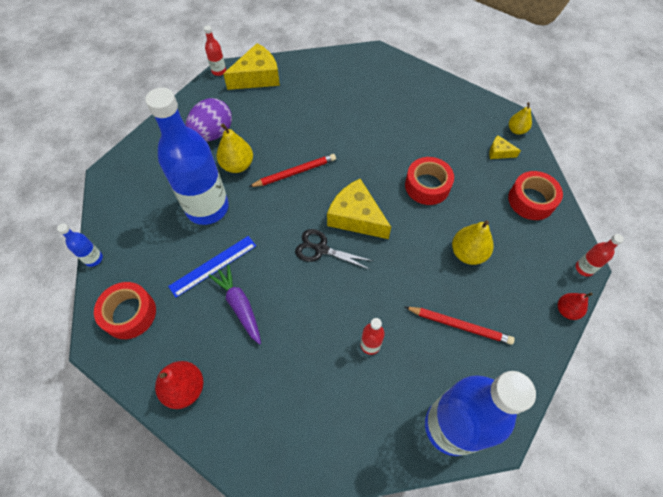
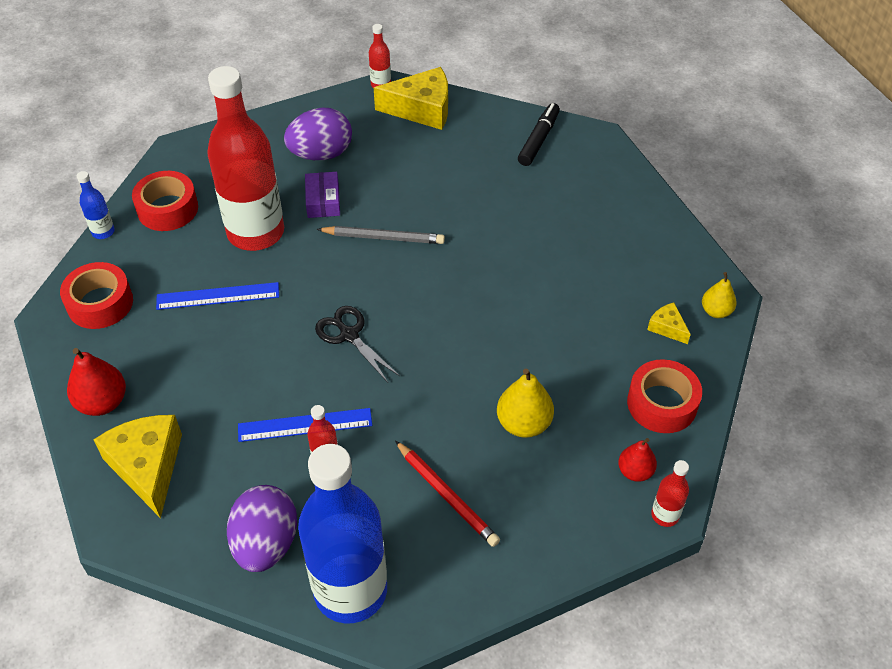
camera: 30 degrees right, 10 degrees down
(207, 208) = (256, 232): blue bottle -> red bottle
(237, 165) = (323, 201): yellow pear -> purple box
(239, 305) = (215, 350): purple carrot -> none
(295, 172) = (383, 237): red pencil -> grey pencil
(338, 326) = (305, 425): none -> blue ruler
(343, 68) = (539, 140): none -> black marker
(356, 217) = (417, 319): yellow cheese -> yellow cheese (147, 467)
(374, 426) = (266, 543): none -> purple egg
(427, 186) = (535, 324): red tape -> red tape (167, 209)
(566, 310) = (598, 549): red pear -> red pear (635, 471)

